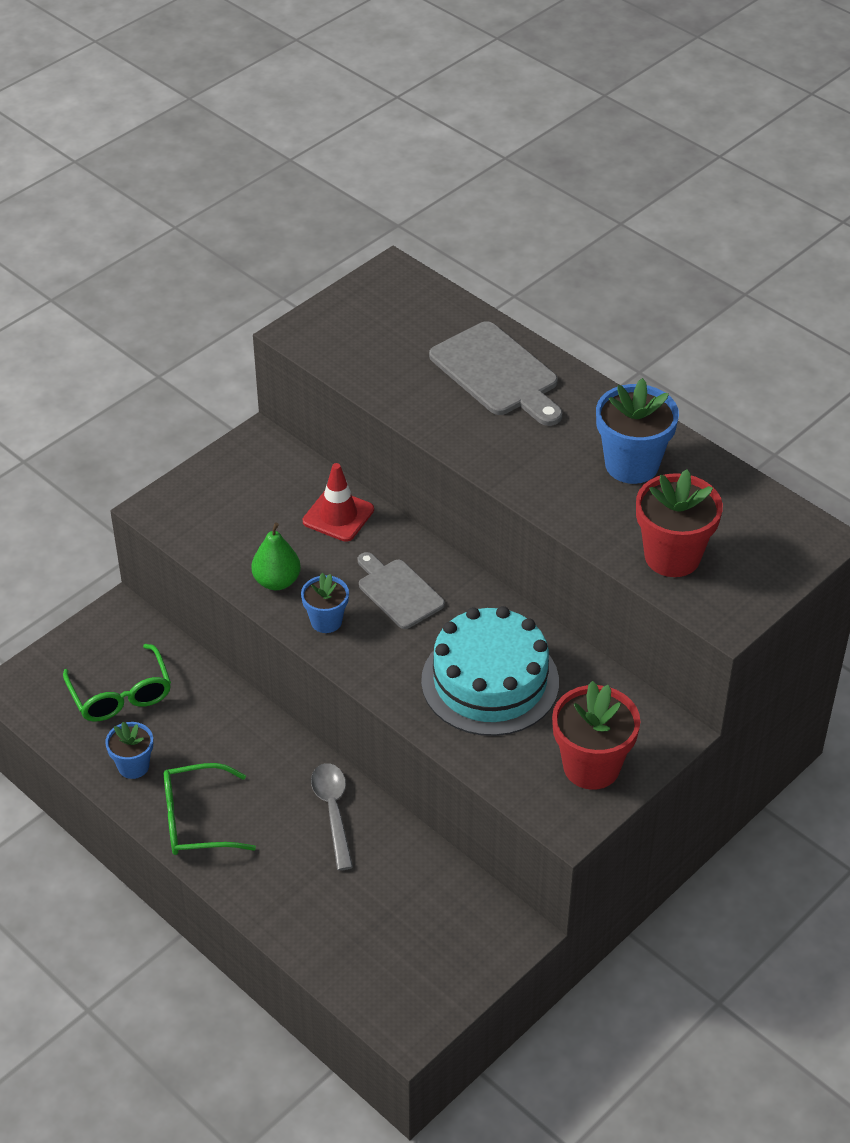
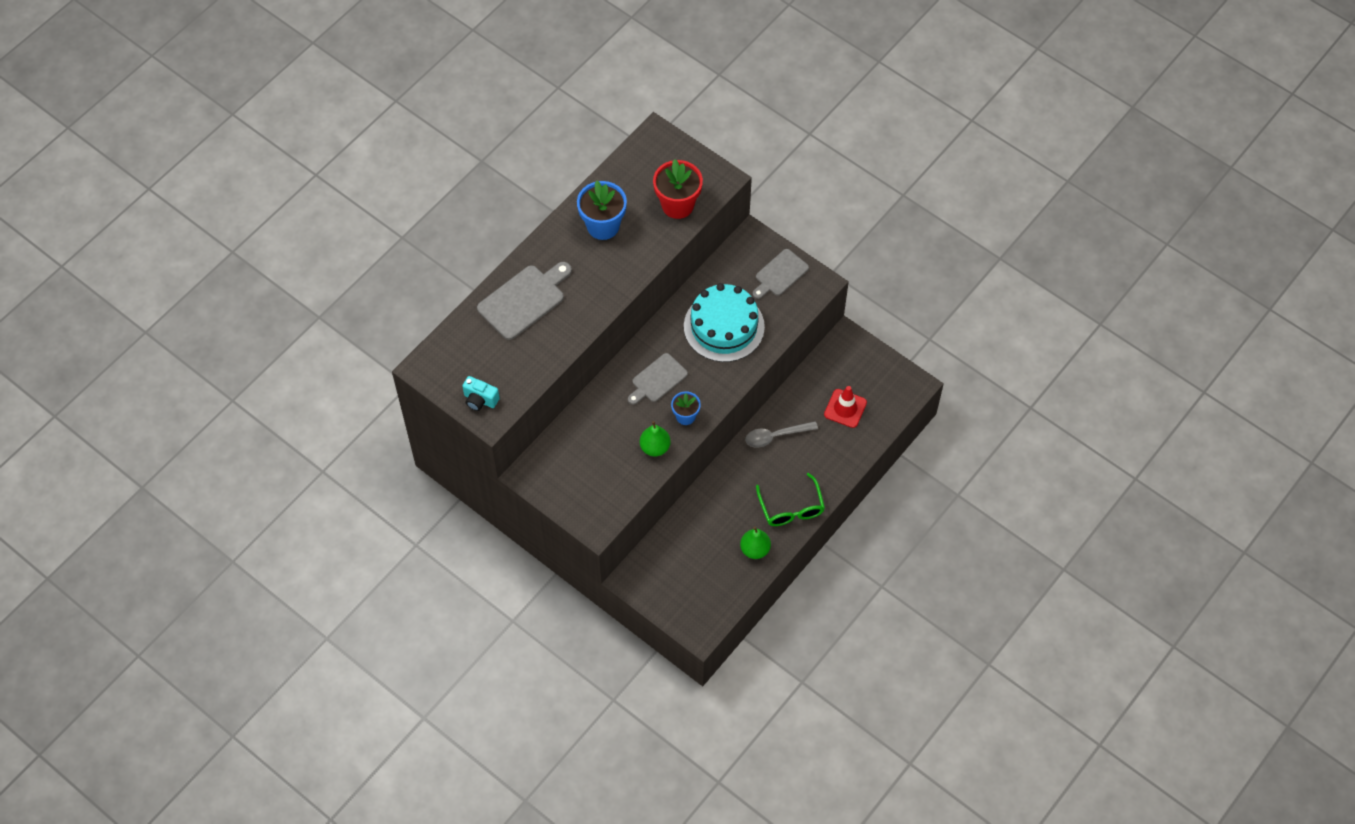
camera: 95 degrees left, 15 degrees up
(121, 695) = (699, 566): green glasses -> none
(133, 766) = (755, 549): blue flower pot -> green pear
(331, 324) = (480, 400): none -> turquoise camera
(338, 515) = (594, 419): red traffic cone -> red traffic cone (845, 408)
(591, 766) = (780, 274): red flower pot -> grey cutting board

